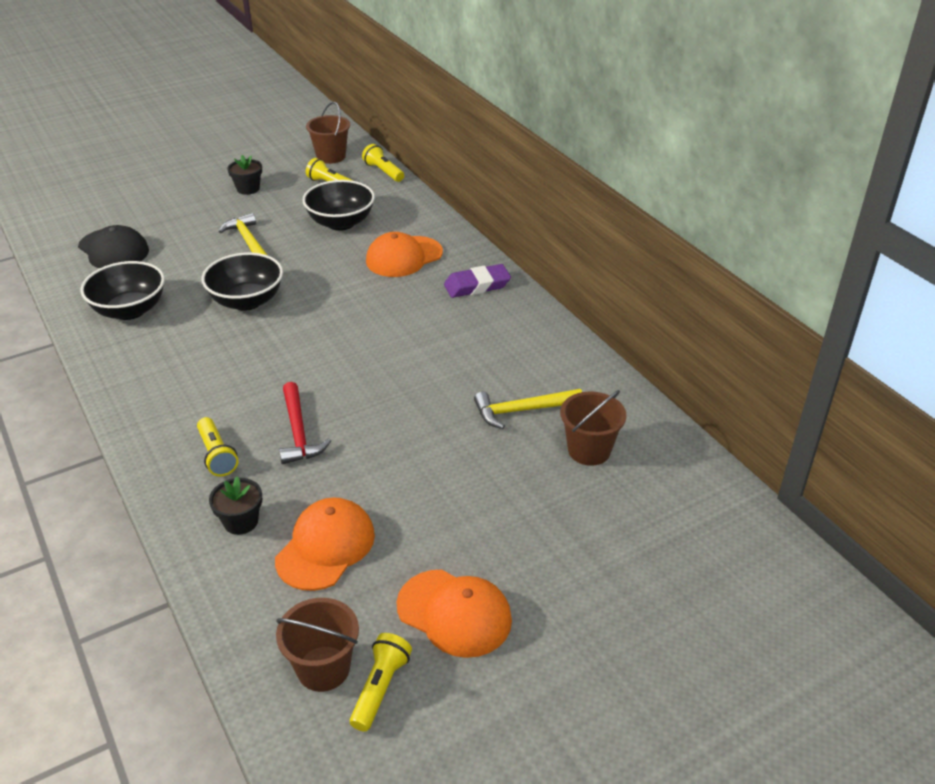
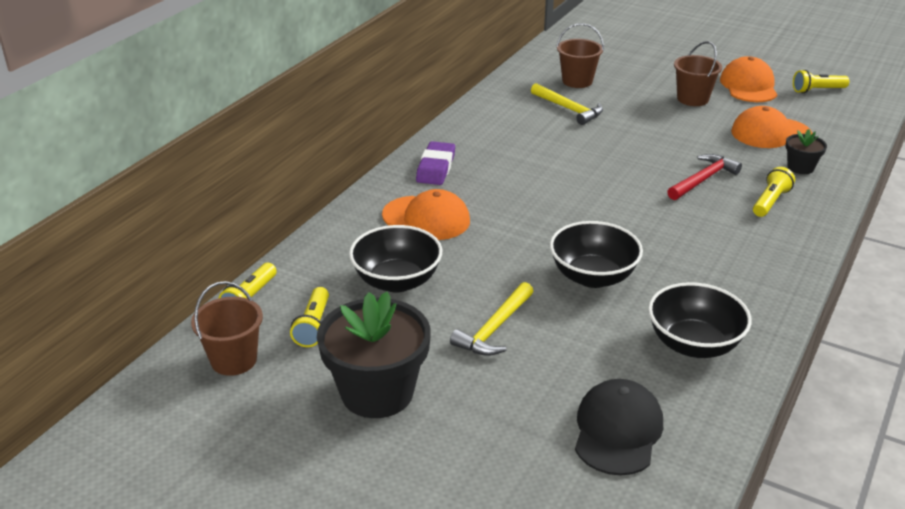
camera: 120 degrees left, 5 degrees down
(248, 189) = (377, 392): black flower pot -> black flower pot, size x2.06
(323, 668) = (834, 107): brown bucket -> brown bucket (692, 99)
(477, 285) = (436, 168): purple eraser -> purple eraser turned 60 degrees clockwise

